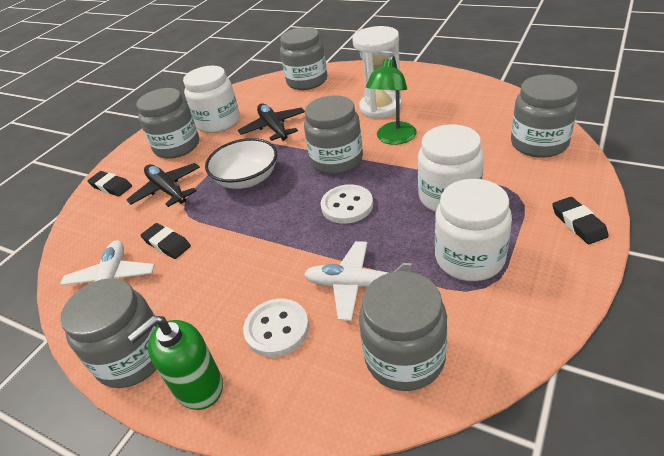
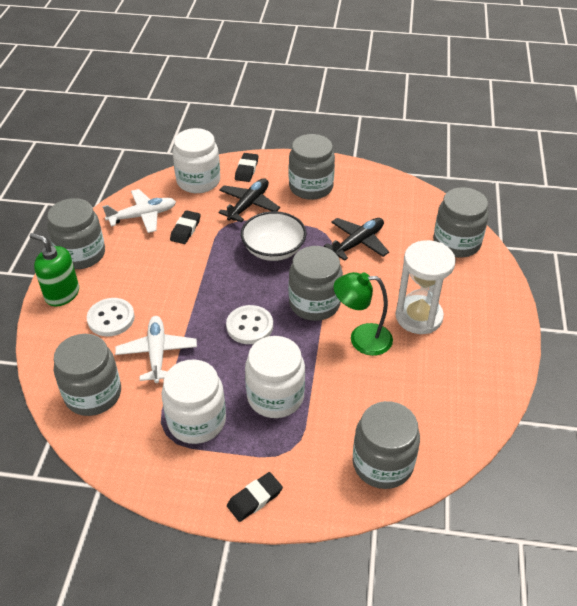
camera: 65 degrees right, 5 degrees up
(218, 122) = (357, 200): white jar -> white jar (198, 181)

